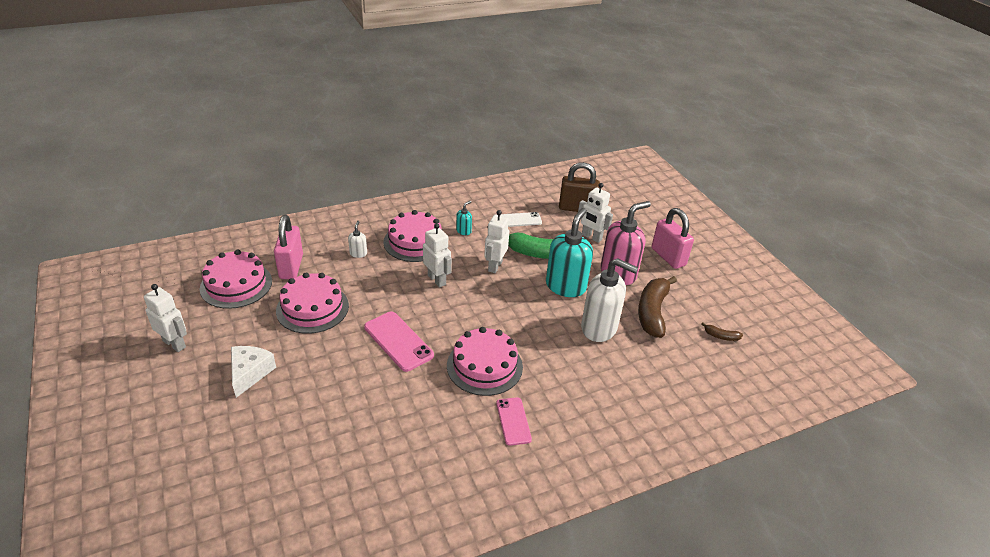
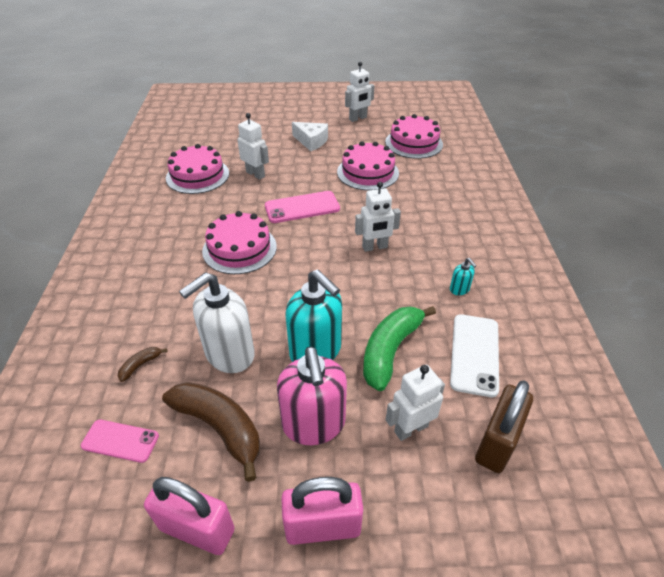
camera: 115 degrees right, 5 degrees up
(291, 267) = (428, 168): pink padlock -> pink padlock (197, 529)
(358, 253) = (437, 206): white soap dispenser -> none
(415, 242) = (447, 246): pink cake -> pink cake (197, 175)
(495, 266) = (381, 297): white robot -> white robot (255, 174)
(513, 421) = (169, 248): pink phone -> pink phone (120, 441)
(520, 220) = (474, 354): white phone -> white phone, size x1.55
(721, 336) = (124, 494): brown banana -> brown banana (140, 365)

